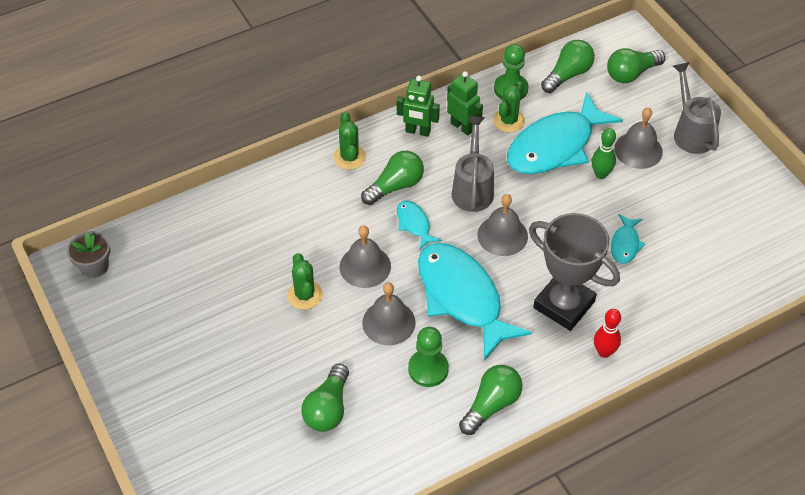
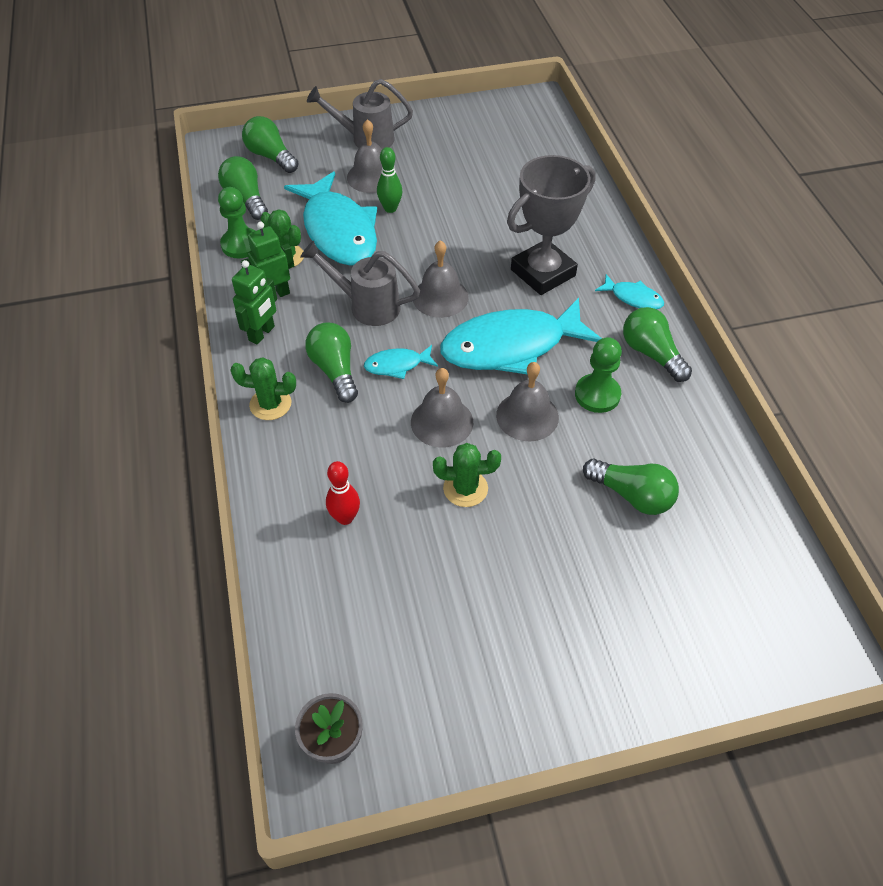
camera: 75 degrees left, 0 degrees up
(604, 352) = (605, 259): red bowling pin -> red bowling pin (345, 518)
(625, 244) = (483, 214): turquoise fish -> turquoise fish (633, 298)
(631, 74) = (271, 156): green light bulb -> green light bulb turned 150 degrees clockwise

